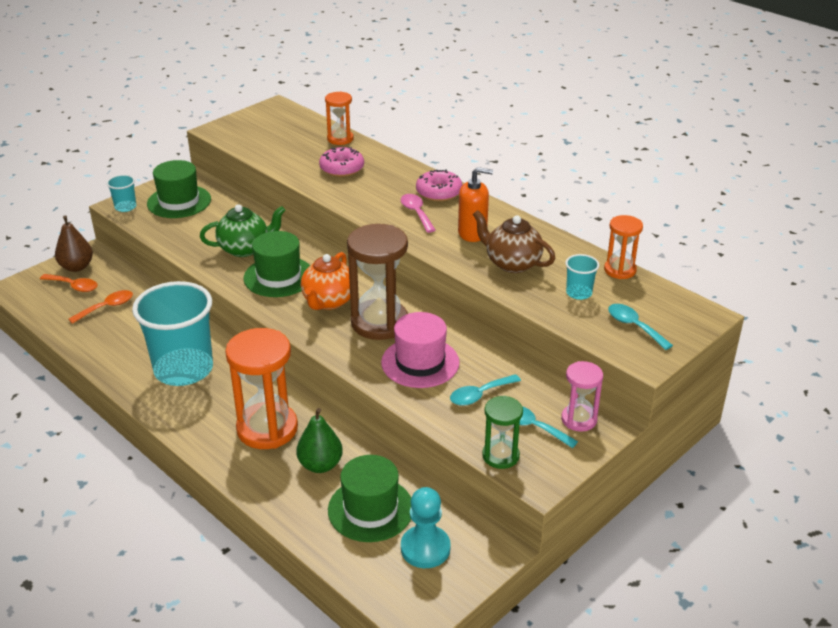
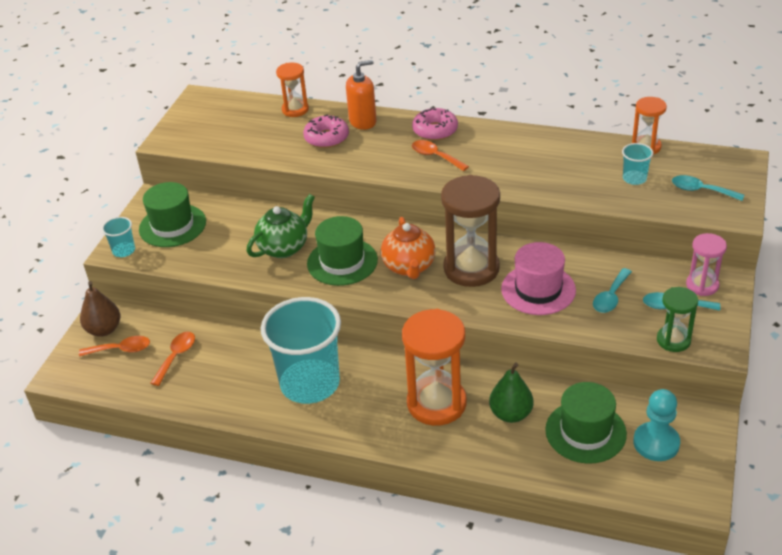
camera: 25 degrees left, 5 degrees up
(416, 213) = (435, 156): pink spoon -> orange spoon
(472, 233) = (500, 158): orange soap dispenser -> orange soap dispenser (363, 121)
(512, 263) = (558, 173): brown teapot -> none

